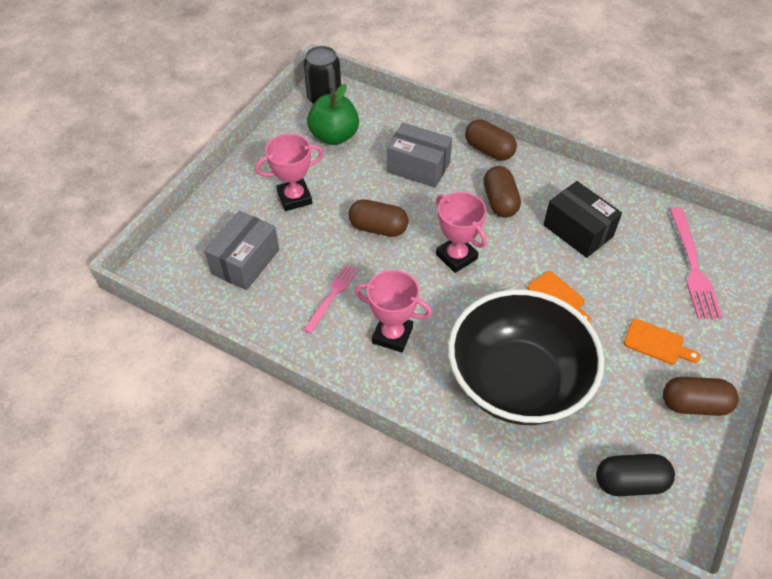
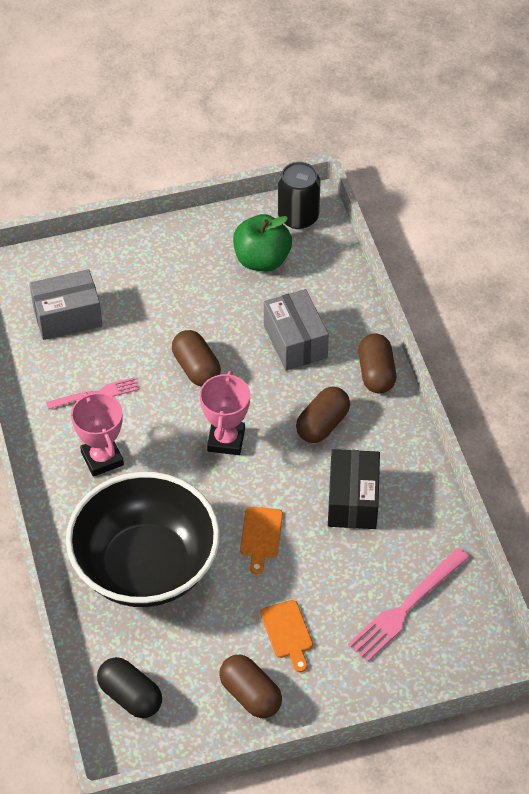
camera: 45 degrees right, 0 degrees up
(294, 198) = (164, 291): pink trophy -> none

